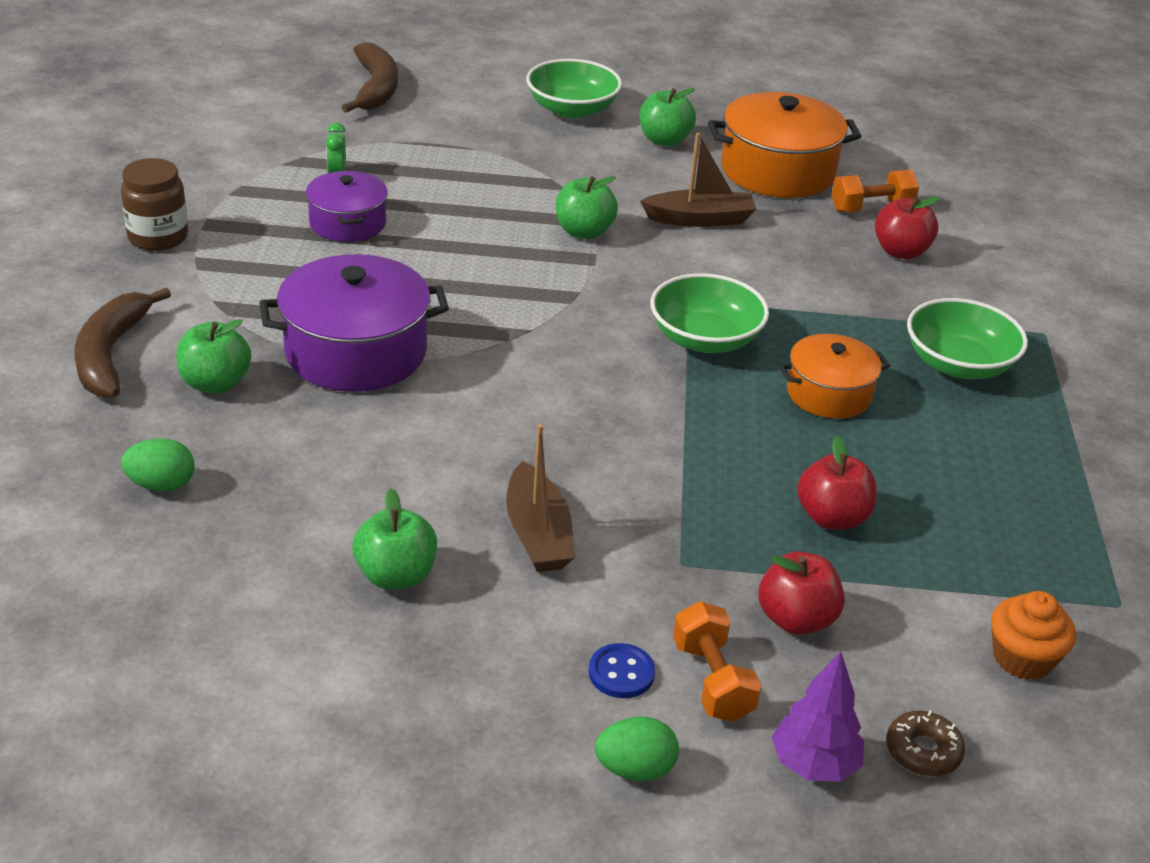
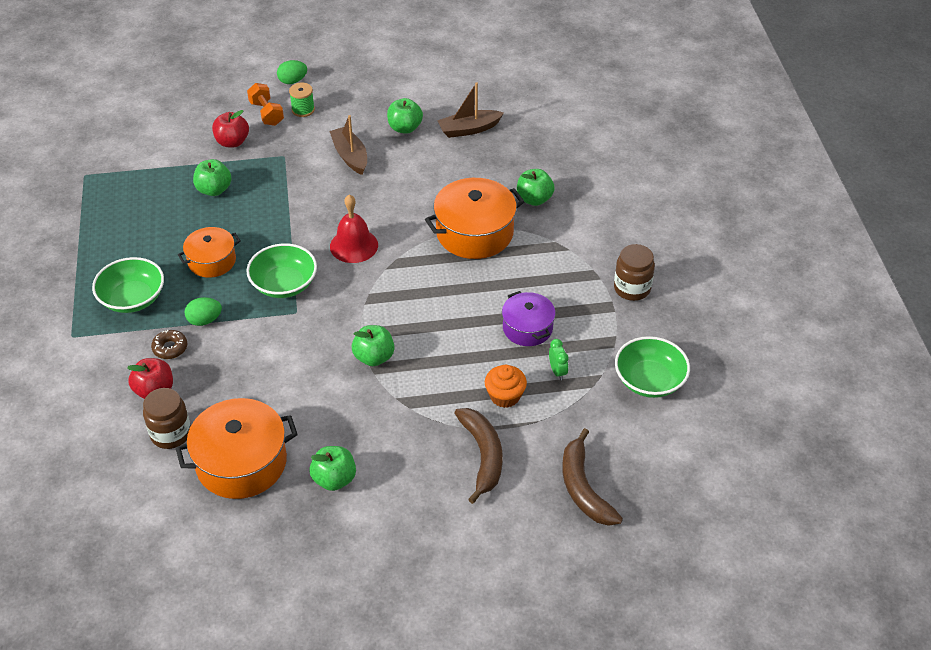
camera: 170 degrees right, 10 degrees up
(111, 354) = (596, 204): brown banana -> brown banana (483, 456)
(161, 485) = (524, 145): green egg -> green egg (205, 320)
(356, 352) = (474, 233): purple pot -> orange pot
(572, 109) = (417, 503): green bowl -> green bowl (649, 380)
(575, 371) = (354, 245): none -> red bell
(621, 673) = (303, 110): blue button -> green spool
(700, 219) = (297, 390): brown boat -> brown boat (469, 129)
(814, 765) = (226, 93): purple tree -> none
(832, 518) = (214, 190): red apple -> green apple
(871, 208) = (171, 434): orange dumbbell -> brown jar
(923, 751) = (184, 105): brown donut -> brown donut (170, 348)
(1022, 658) = (136, 144): orange cupcake -> orange cupcake (505, 396)

